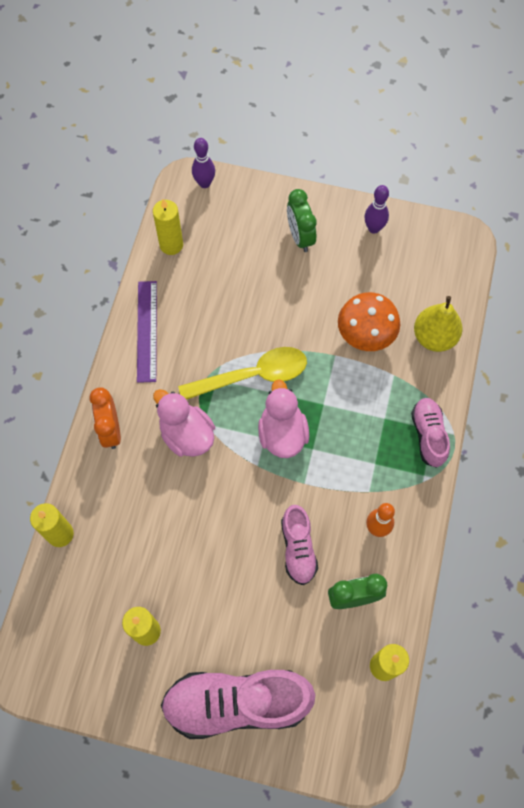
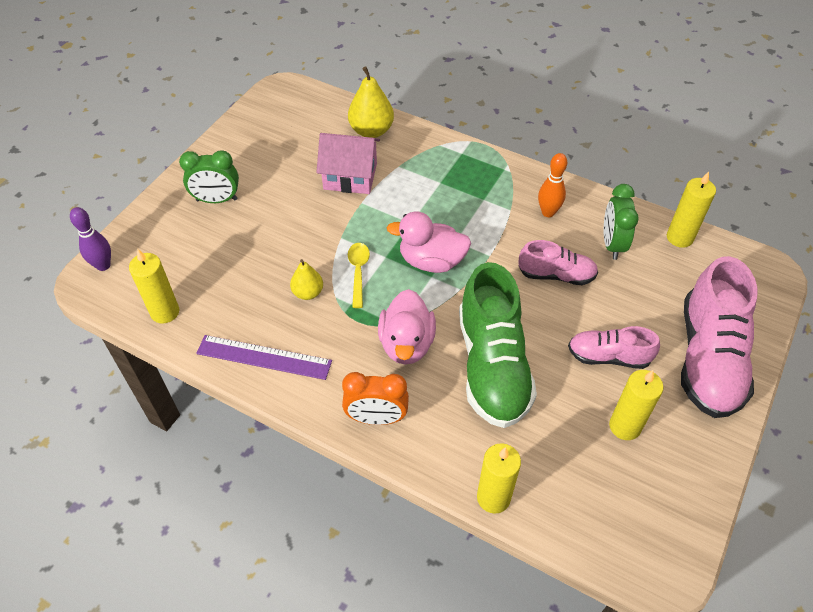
camera: 75 degrees left, 15 degrees down
(182, 509) = (492, 365): none -> green shoe
(187, 435) = (406, 344): pink duck -> pink duck turned 60 degrees counterclockwise
(219, 342) = (308, 293): none -> yellow pear
(252, 376) = (358, 272): yellow spoon -> yellow spoon, size x0.55
(365, 336) = (350, 176): orange mushroom -> pink house
(374, 228) = (237, 144): purple bowling pin -> none
(428, 435) = (466, 157): pink shoe -> pink shoe (608, 356)

